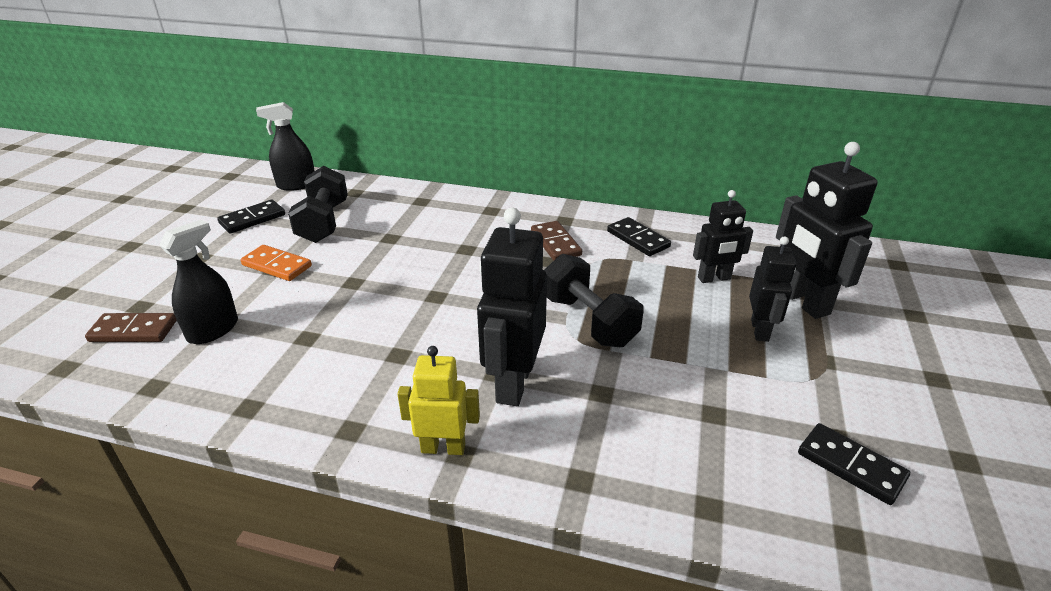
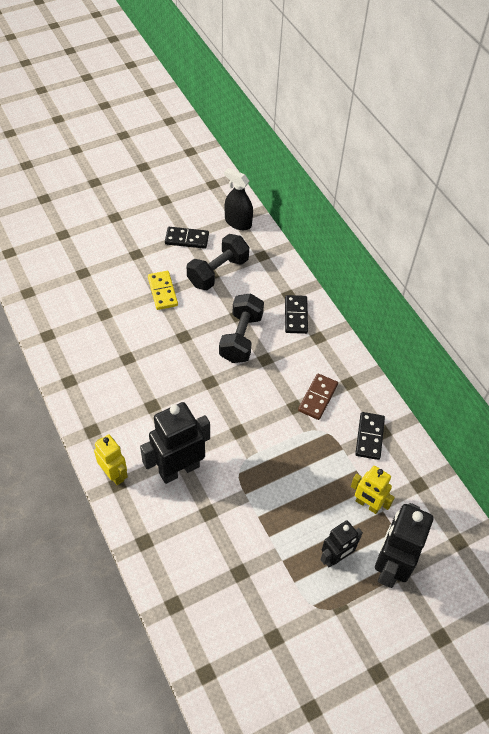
camera: 45 degrees right, 20 degrees up
(134, 331) = (68, 289): brown domino -> none
(213, 330) = (96, 317): black spray bottle -> none
(277, 266) = (162, 291): orange domino -> yellow domino
(589, 321) = (259, 467): black dumbbell -> black dumbbell (241, 338)
(714, 278) = (367, 504): black robot -> yellow robot
(850, 466) = (257, 655): black domino -> black domino (296, 315)

